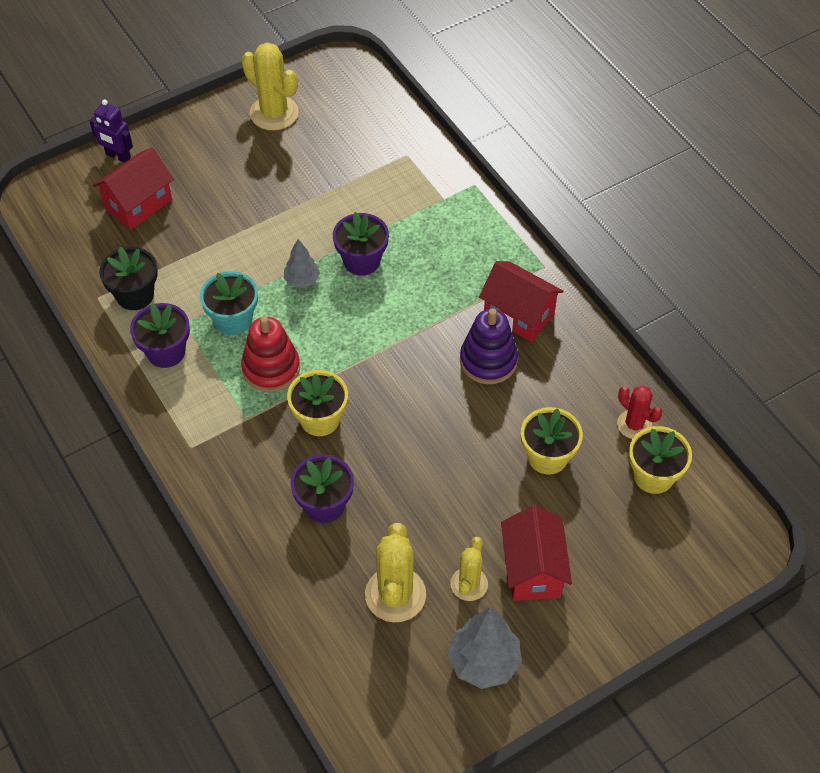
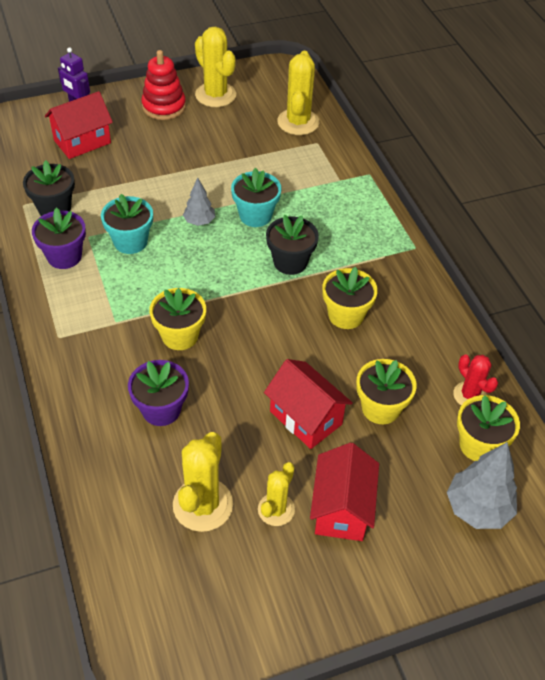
camera: 10 degrees right, 5 degrees down
(271, 368) = (150, 286): red stacking toy -> red stacking toy (164, 106)
(362, 261) = (255, 215): purple flower pot -> turquoise flower pot
(378, 132) = (298, 122): none -> yellow cactus
(414, 310) = (290, 262): none -> black flower pot
(484, 662) = (271, 588): grey tree -> grey tree (477, 509)
(488, 361) = (346, 315): purple stacking toy -> yellow flower pot
(519, 315) = (383, 282): red house -> red house (305, 418)

